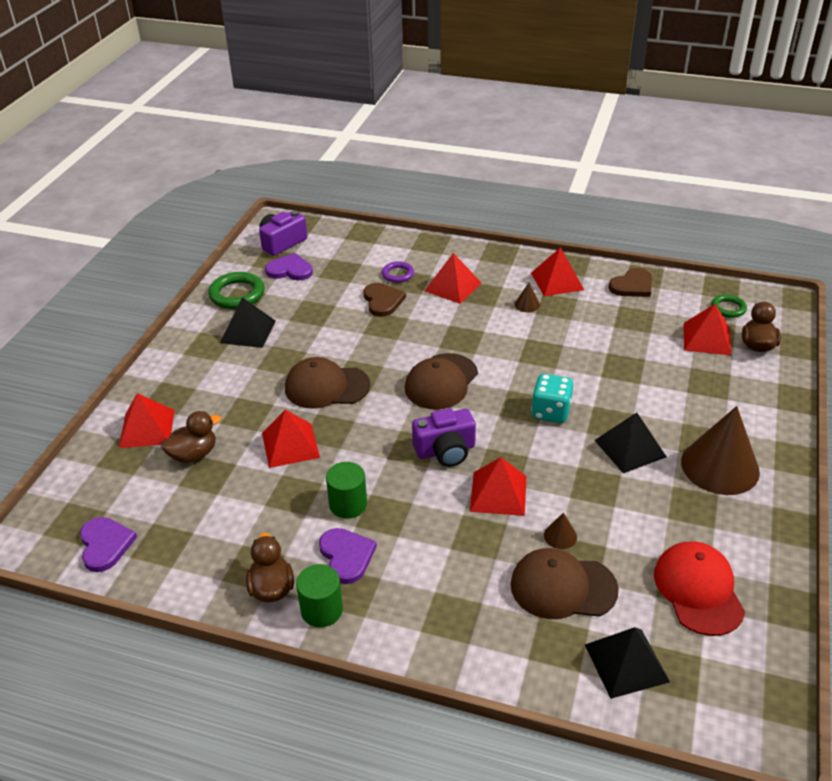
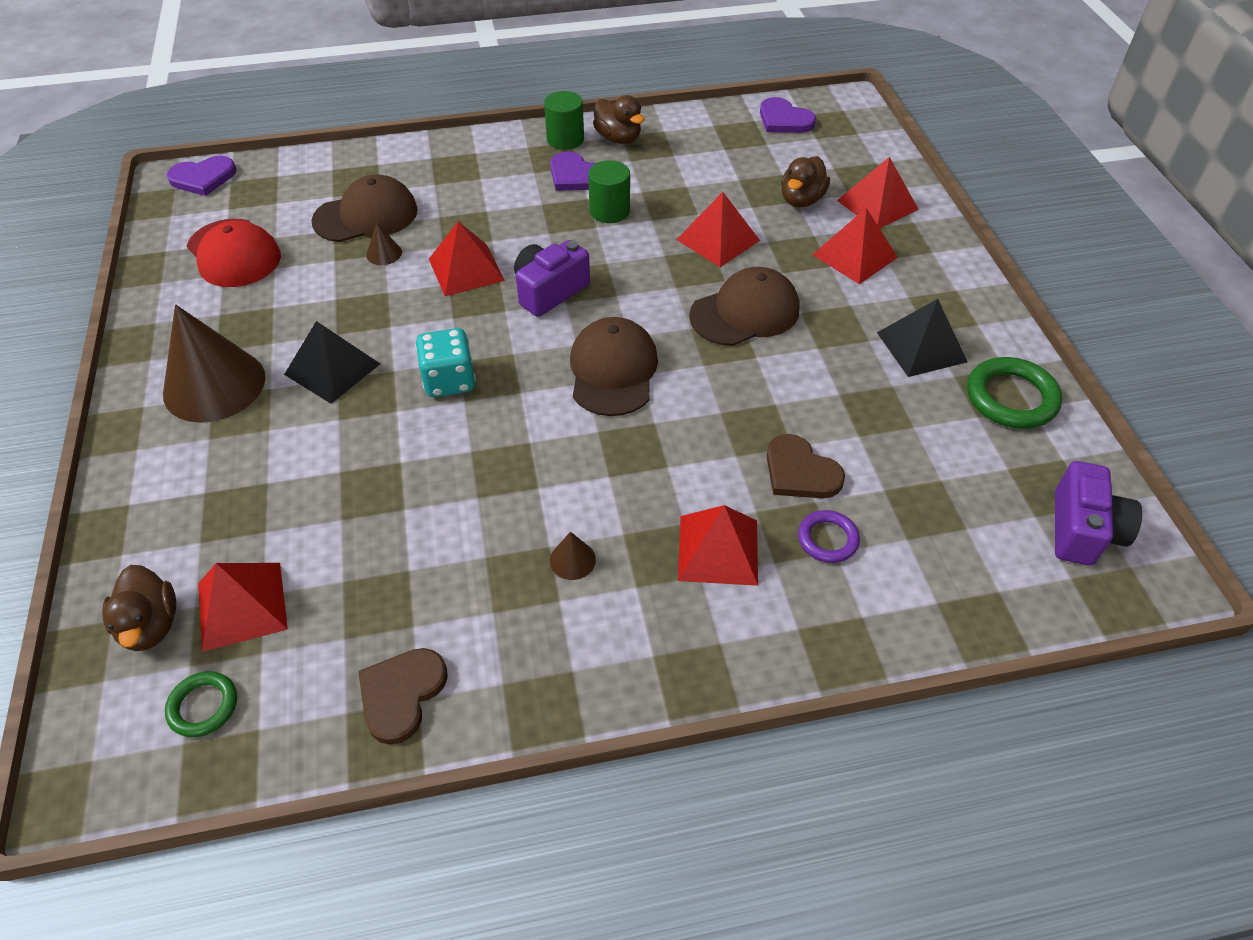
camera: 150 degrees right, 10 degrees up
(290, 270) = (997, 475): purple heart -> purple heart (203, 178)
(557, 281) = (548, 644): red pyramid -> red pyramid (855, 256)
(626, 662) = (294, 185): black pyramid -> none

